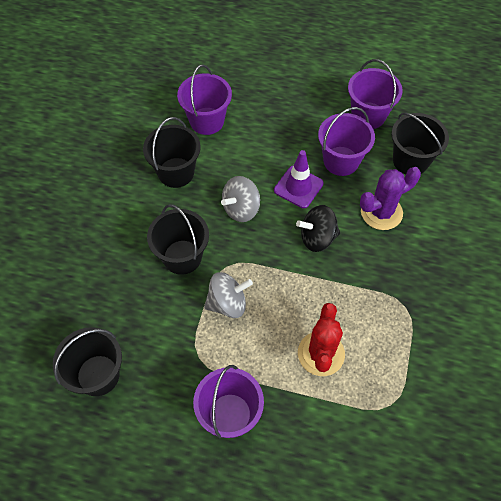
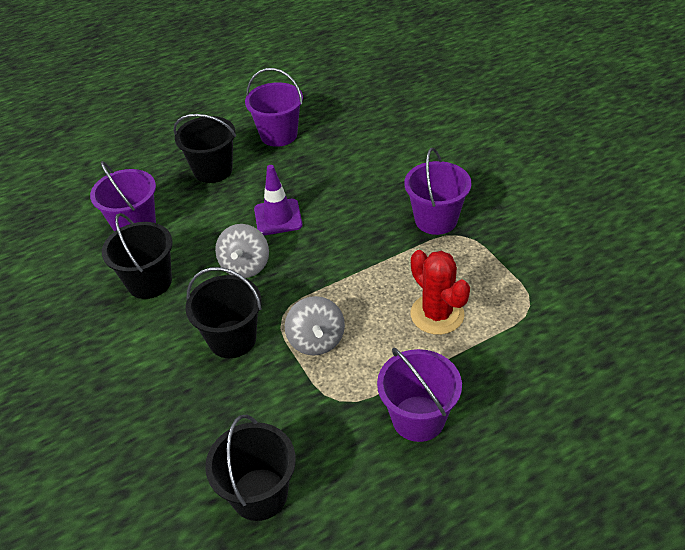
camera: 40 degrees left, 15 degrees down
(227, 303) = (316, 341): grey spinning top -> grey spinning top turned 135 degrees clockwise
(317, 238) = (336, 240): black spinning top -> none
(341, 161) = (292, 177): purple bucket -> purple bucket (436, 220)
(381, 212) = (367, 189): purple cactus -> none
(410, 161) = (348, 142): black bucket -> black bucket (213, 170)

